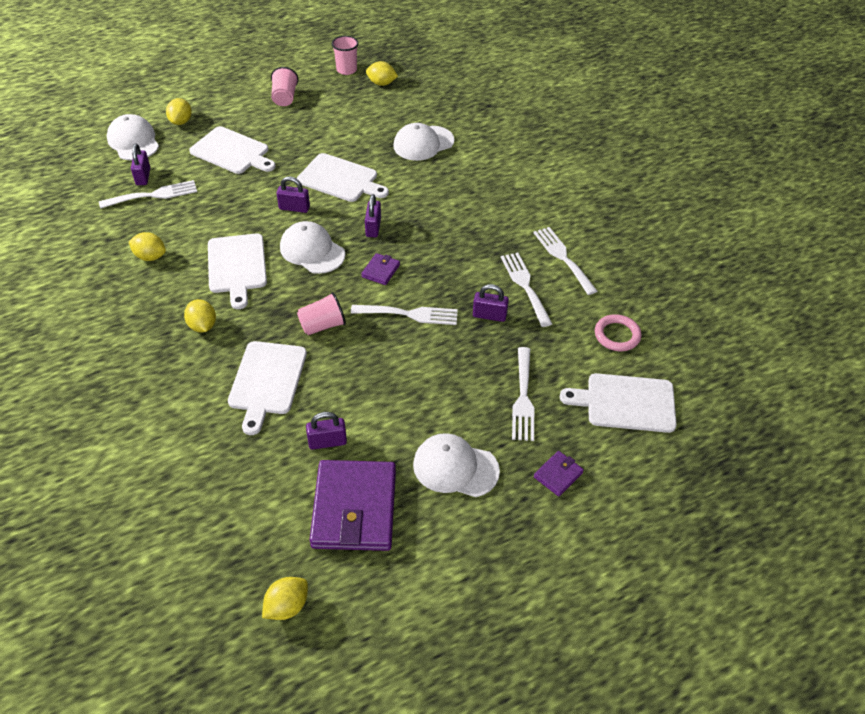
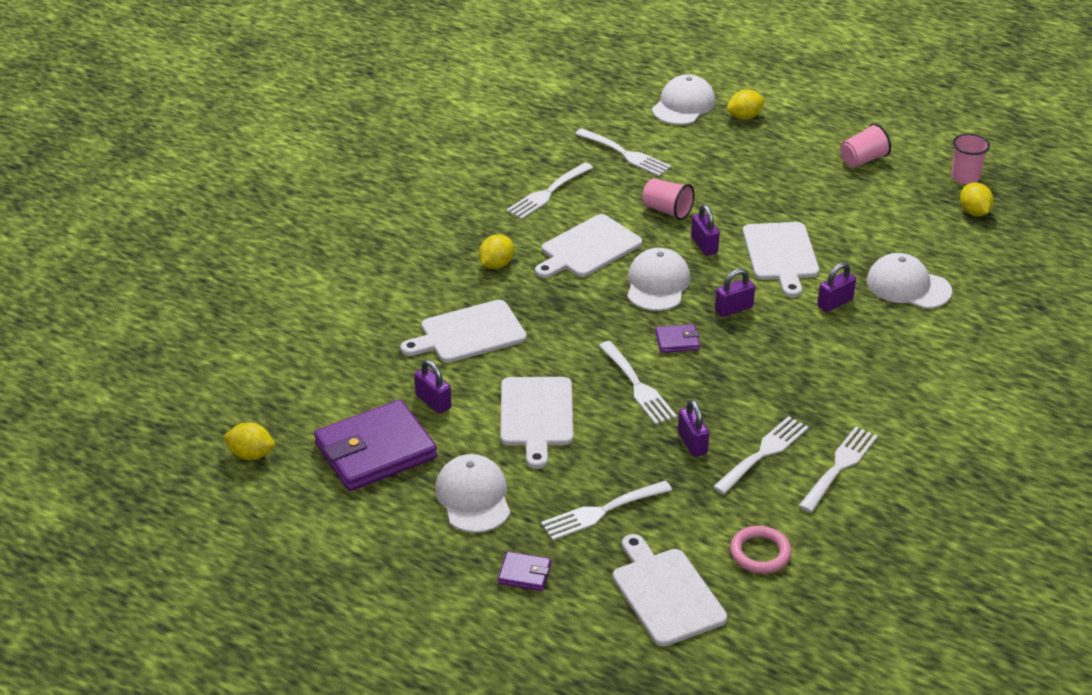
camera: 60 degrees right, 10 degrees down
(143, 176) = (643, 136): purple padlock -> purple padlock (835, 303)
(150, 257) = (547, 193): yellow lemon -> white fork
(232, 152) = (739, 168): white cutting board -> white cutting board (536, 415)
(322, 325) = (567, 336): pink cup -> pink cup (667, 210)

